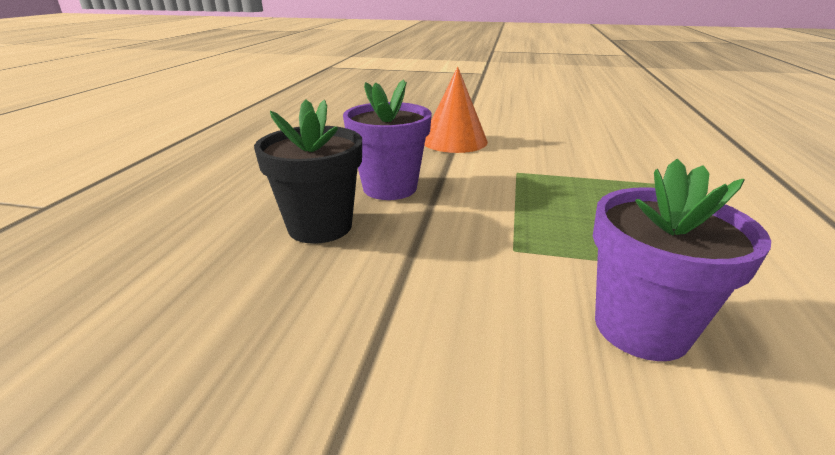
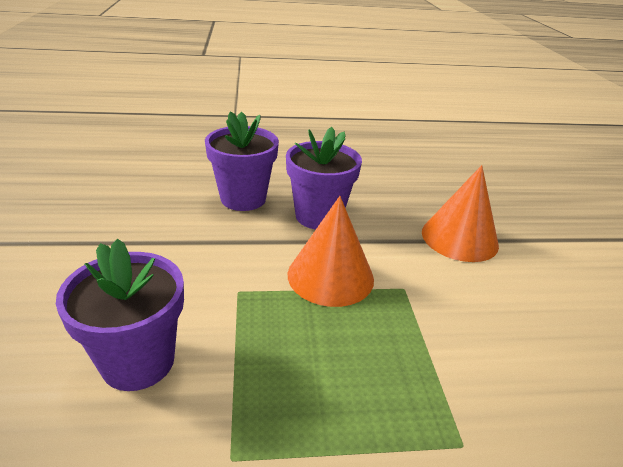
camera: 70 degrees right, 5 degrees up
(320, 226) = (243, 198): black flower pot -> purple flower pot
(496, 197) = (330, 276): none -> orange cone

